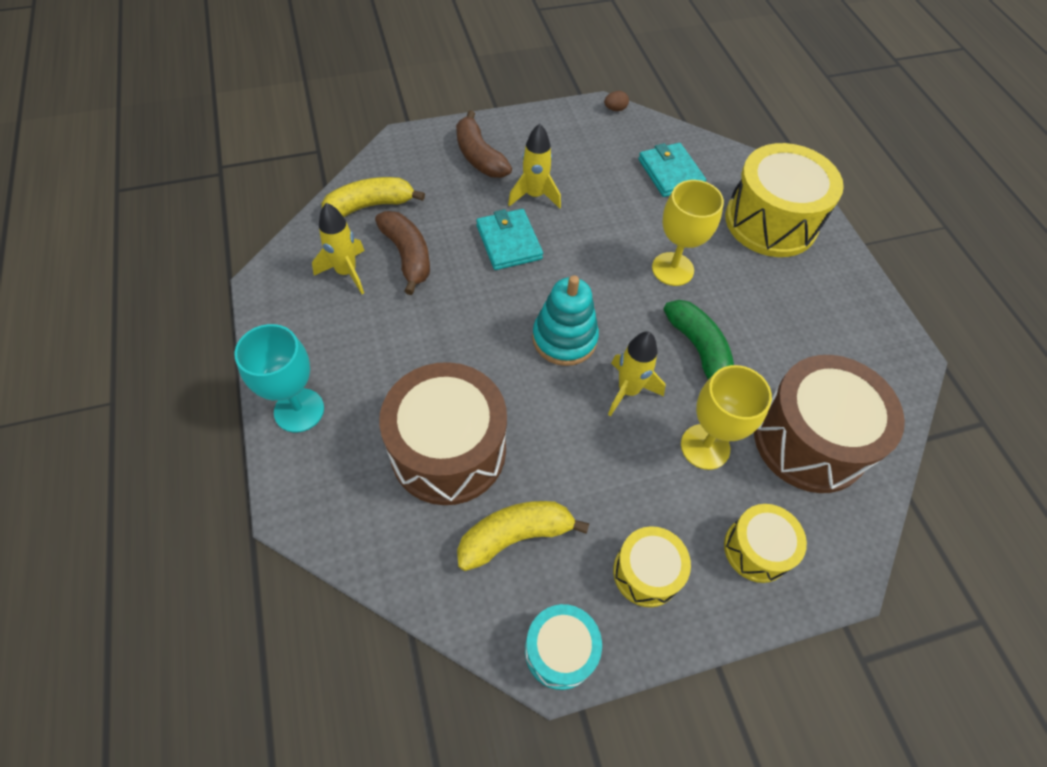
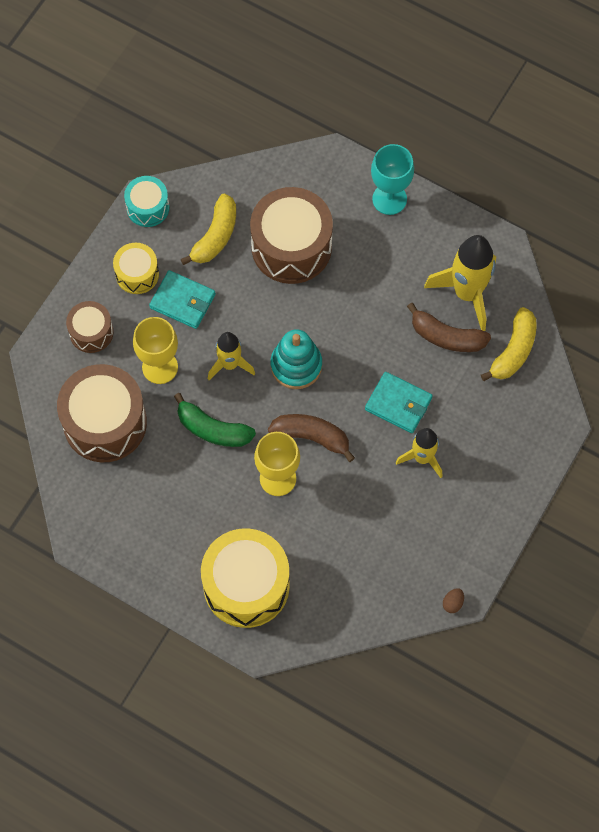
camera: 140 degrees right, 10 degrees up
(346, 272) = (467, 293): yellow rocket -> yellow rocket, size x1.64
(479, 156) = (495, 458): brown banana -> brown banana (312, 437)
(670, 173) = (353, 570): turquoise wallet -> turquoise wallet (182, 301)
(756, 549) = (91, 332): yellow drum -> brown drum

